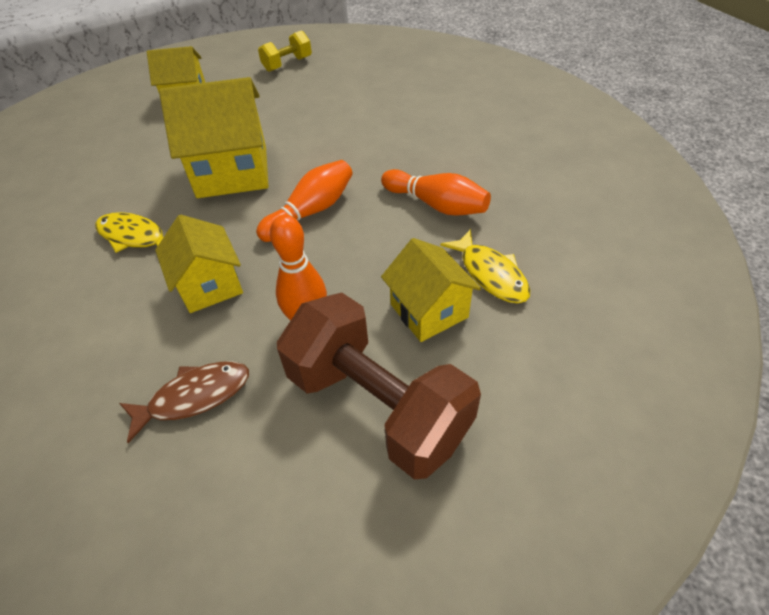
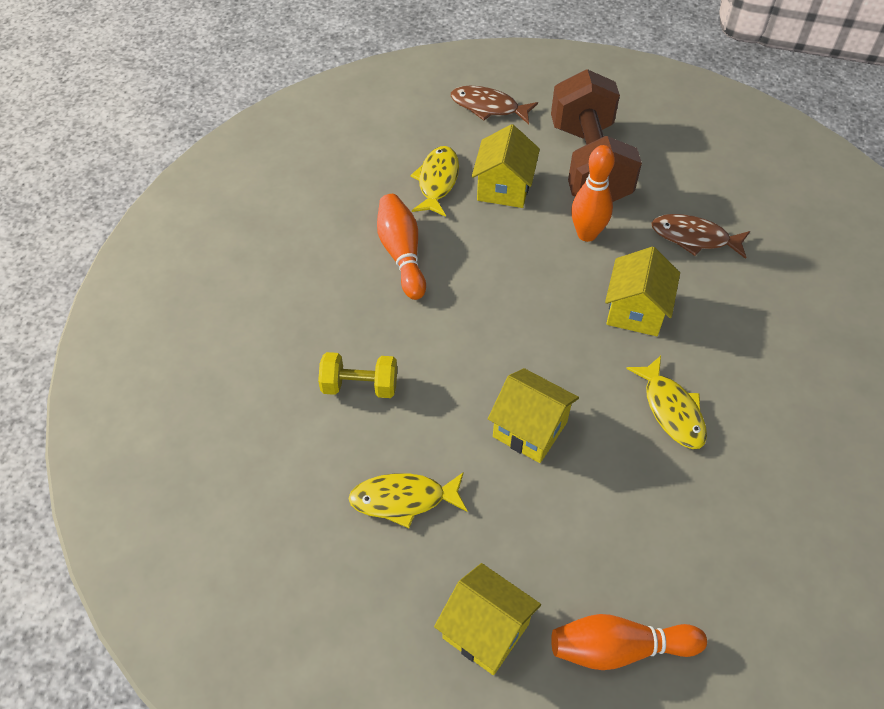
camera: 140 degrees left, 5 degrees up
(232, 171) = (529, 429): yellow house -> yellow house, size x0.63
(277, 109) = (403, 499): none -> yellow fish
(287, 64) = (300, 598): yellow dumbbell -> yellow dumbbell (359, 386)
(311, 211) = (502, 322): orange bowling pin -> orange bowling pin (619, 648)
(559, 393) = (488, 107): none -> brown fish

